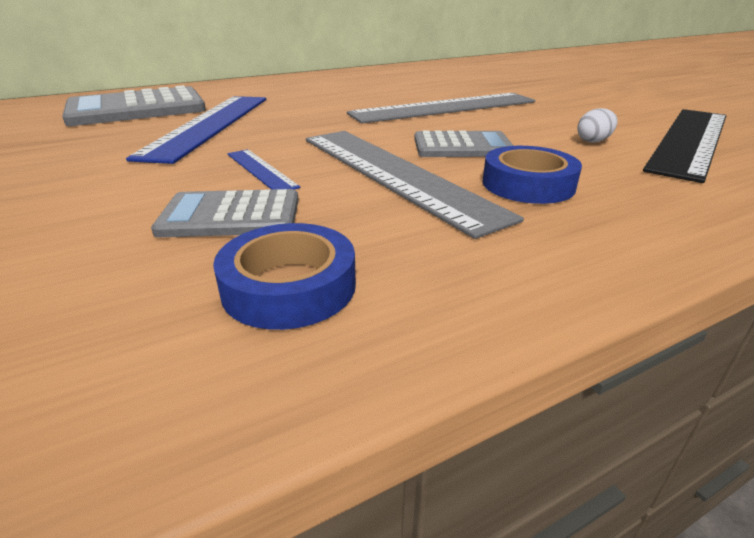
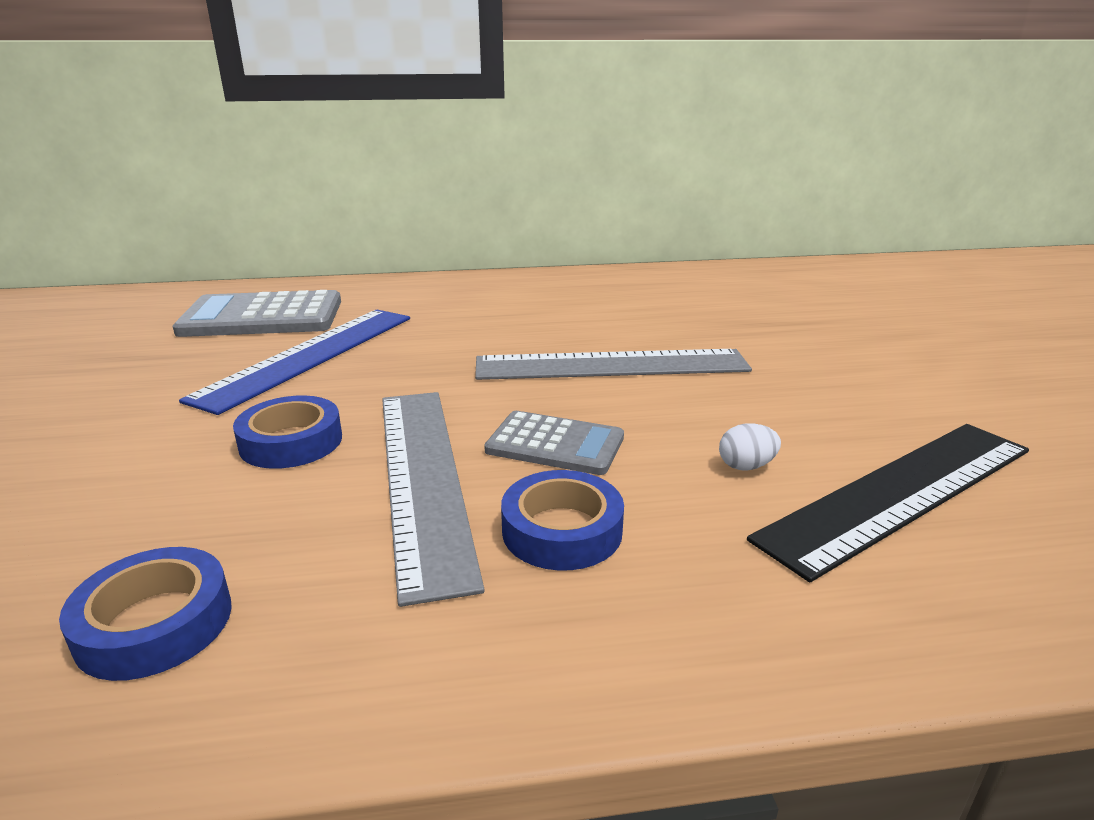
camera: 20 degrees right, 5 degrees down
(231, 215) = (198, 507): grey calculator -> none
(261, 170) = (291, 442): blue ruler -> blue tape

